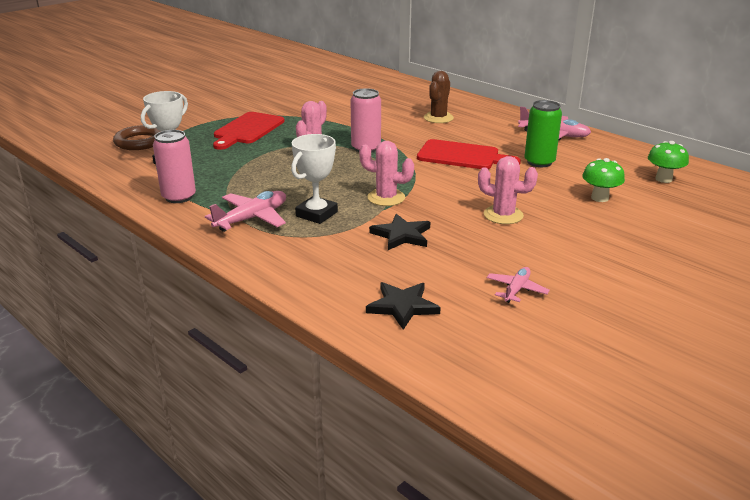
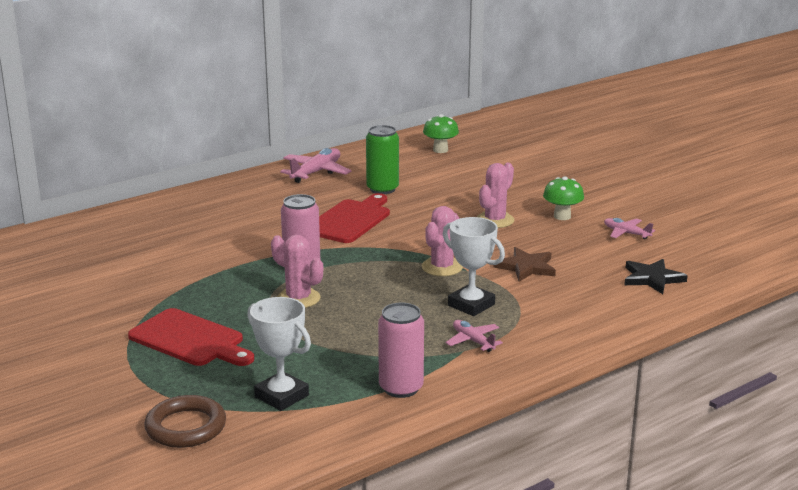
camera: 80 degrees left, 5 degrees down
(252, 218) = (473, 341): pink plane -> pink plane, size x0.60
(401, 235) = (526, 267): black star -> brown star
(438, 118) = (228, 219): brown cactus -> none
(599, 198) = (470, 179): green mushroom -> green mushroom (562, 216)

